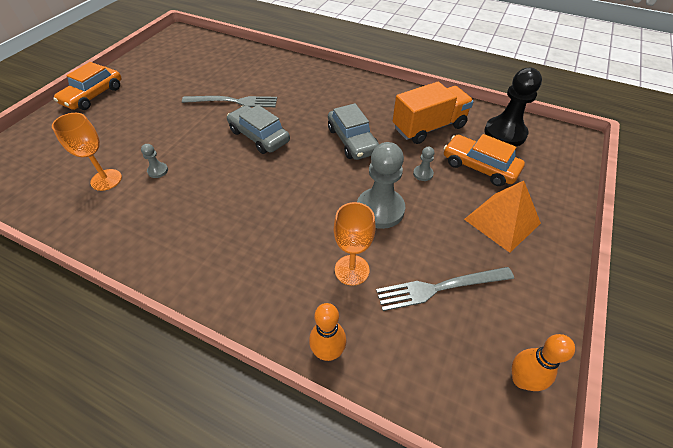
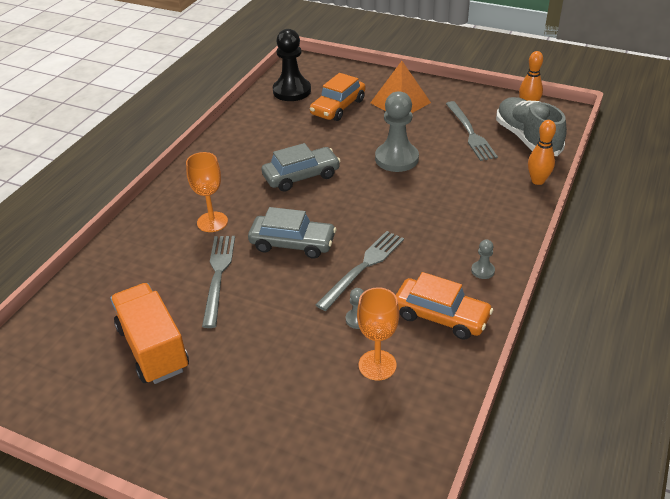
camera: 90 degrees left, 10 degrees down
(93, 95) = (178, 449): orange car -> orange car (441, 316)
(216, 176) = (363, 267): none -> grey fork
(259, 136) = (292, 243): grey car -> grey car turned 120 degrees counterclockwise
(352, 270) = (465, 172): orange goblet -> orange goblet (212, 222)
(423, 174) = (349, 136): grey pawn -> grey pawn (482, 271)
(429, 127) = (281, 130): orange truck -> orange truck (153, 348)
(431, 359) = (527, 139): none -> grey shoe

